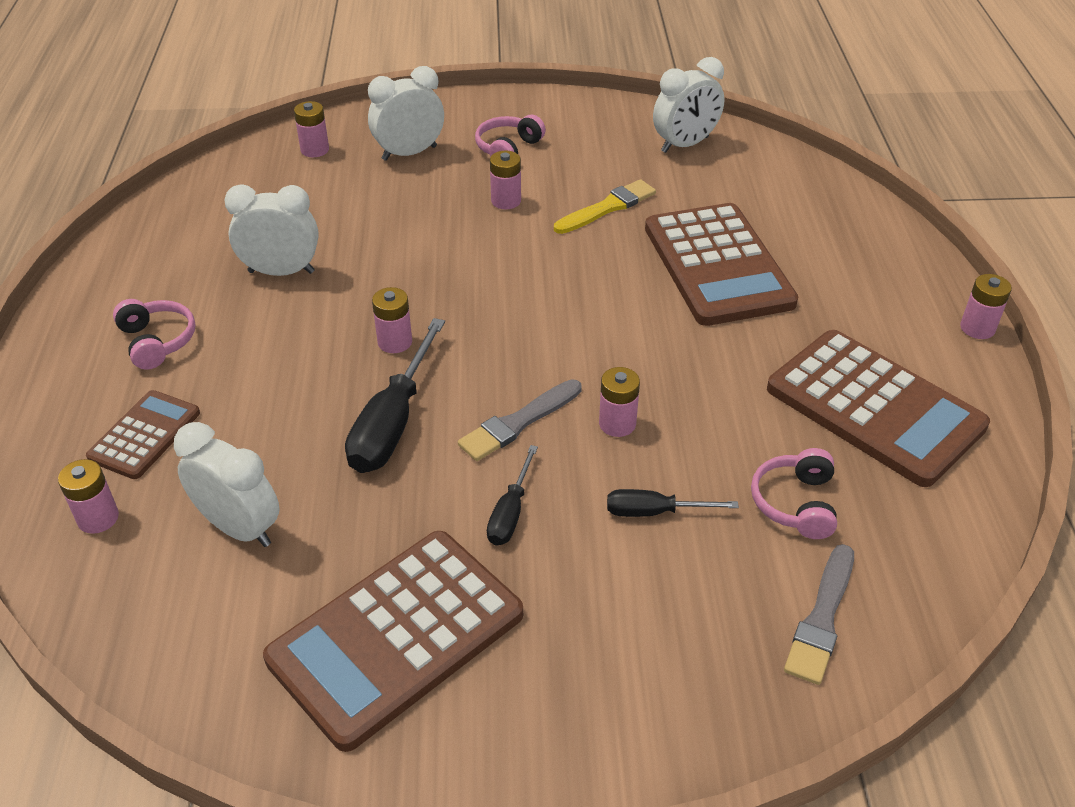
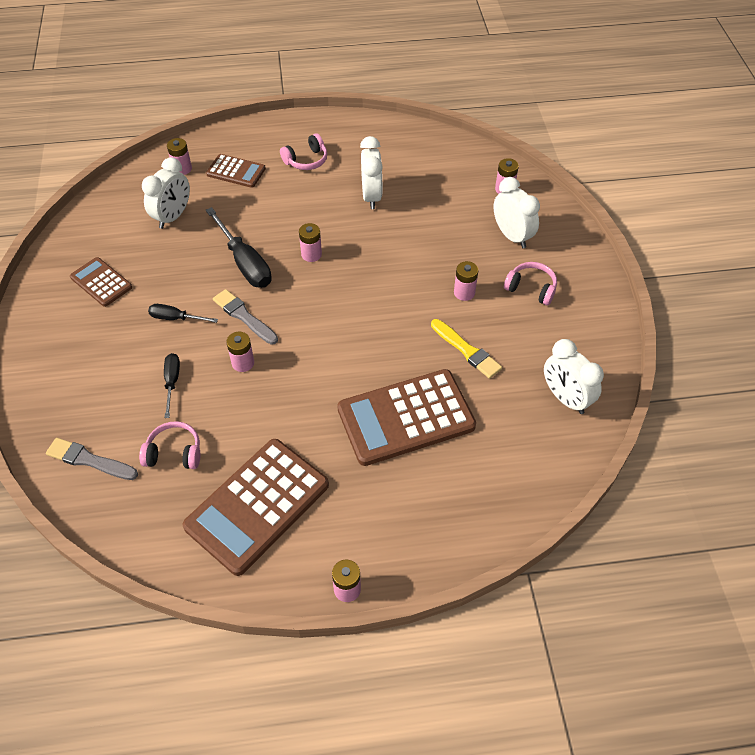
camera: 85 degrees right, 10 degrees up
(393, 422) = (244, 262): black screwdriver -> black screwdriver turned 135 degrees counterclockwise
(396, 637) = (101, 282): brown calculator -> brown calculator, size x0.53

